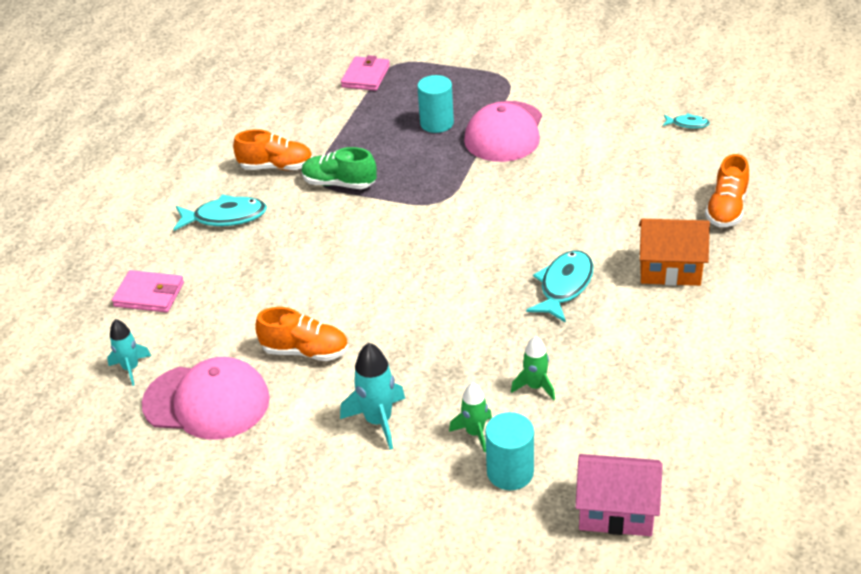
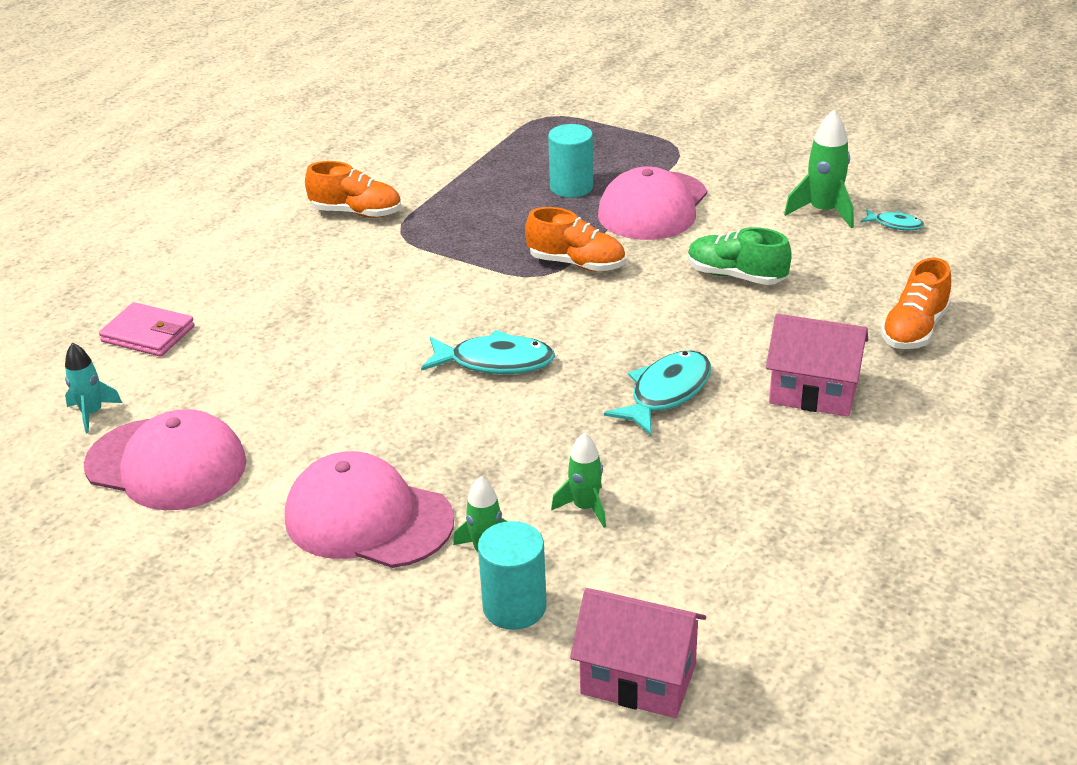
camera: 10 degrees right, 5 degrees down
(225, 217) = (273, 260): turquoise fish -> turquoise fish (495, 362)
(305, 351) = (309, 424): orange shoe -> orange shoe (577, 264)
(339, 184) = (425, 240): green shoe -> green shoe (736, 276)
(365, 76) = (503, 126): pink wallet -> none
(378, 421) = (368, 519): turquoise rocket -> pink cap
(632, 120) = (823, 211): none -> green rocket
(670, 270) = (813, 393): orange house -> pink house

